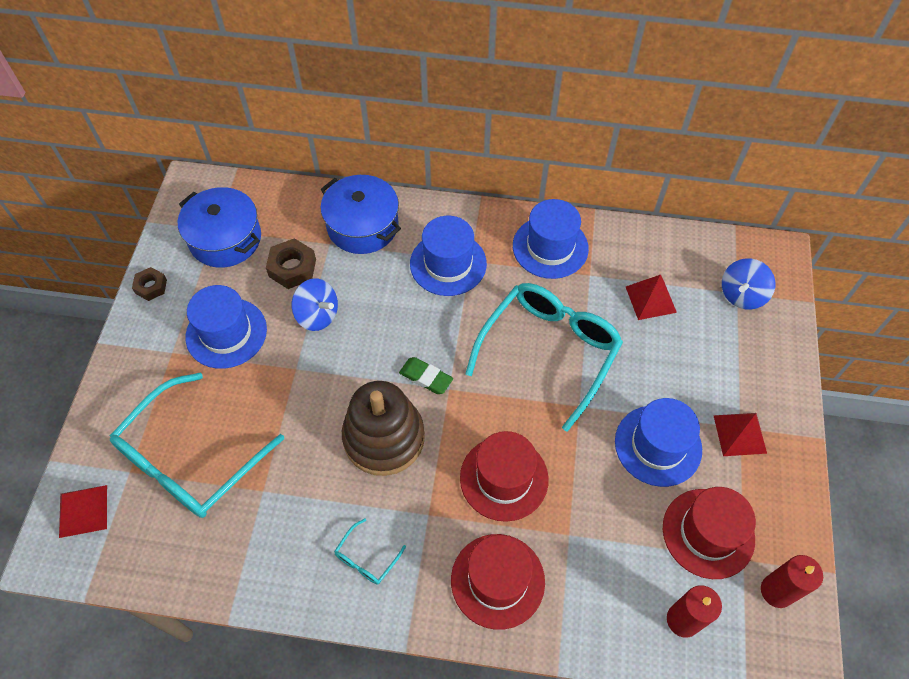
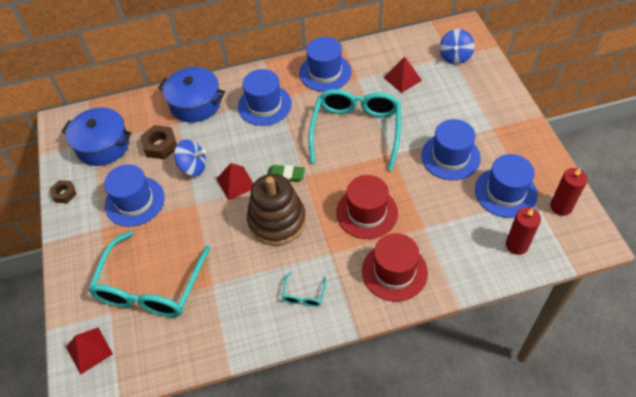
camera: 20 degrees left, 5 degrees down
(708, 533) = (505, 192): red hat -> blue hat
(740, 434) = (494, 131): red pyramid -> red pyramid (236, 183)

